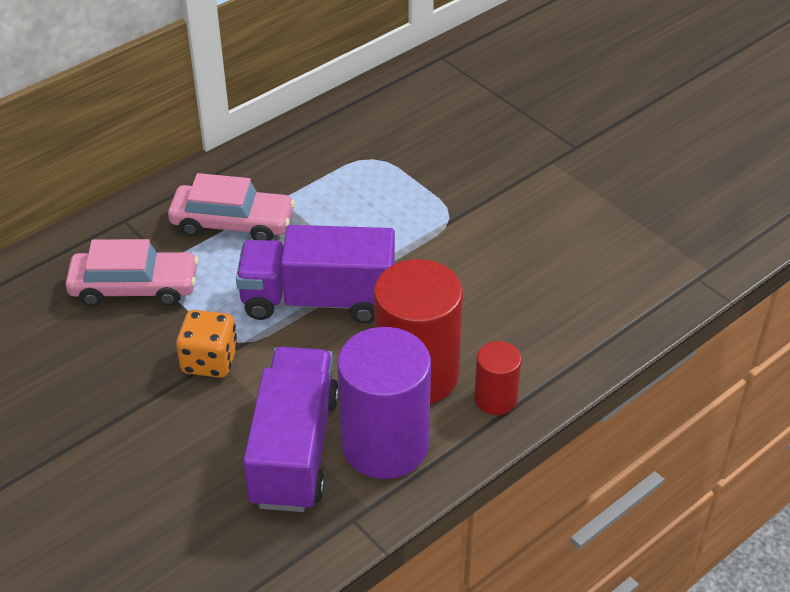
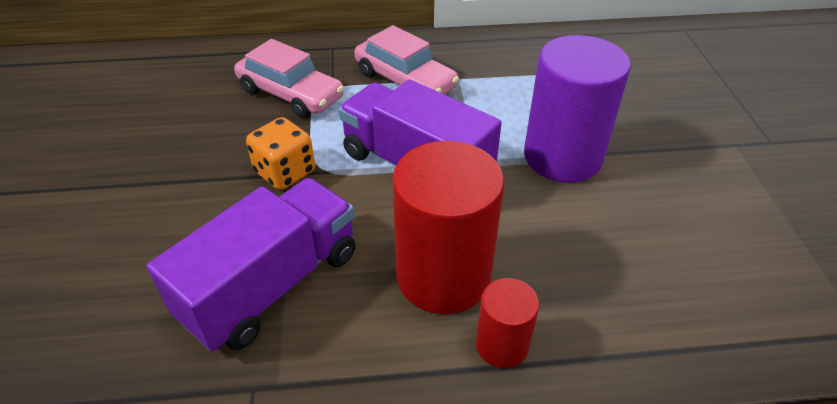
camera: 35 degrees right, 0 degrees up
(385, 445) = (352, 328): purple cylinder -> purple cylinder (562, 157)

